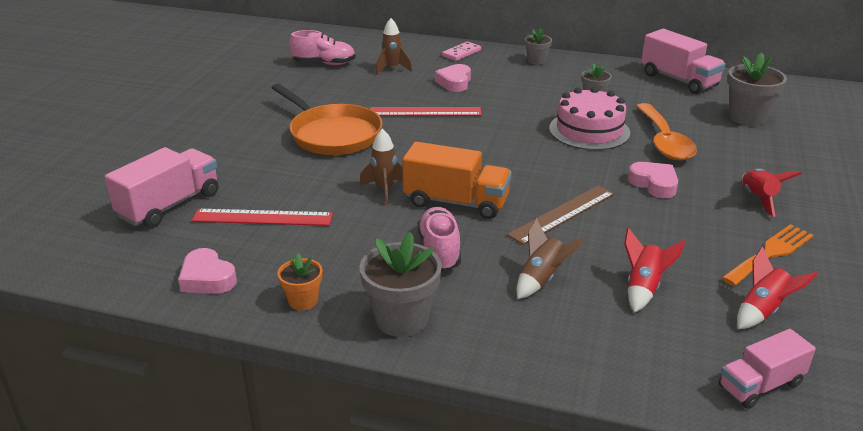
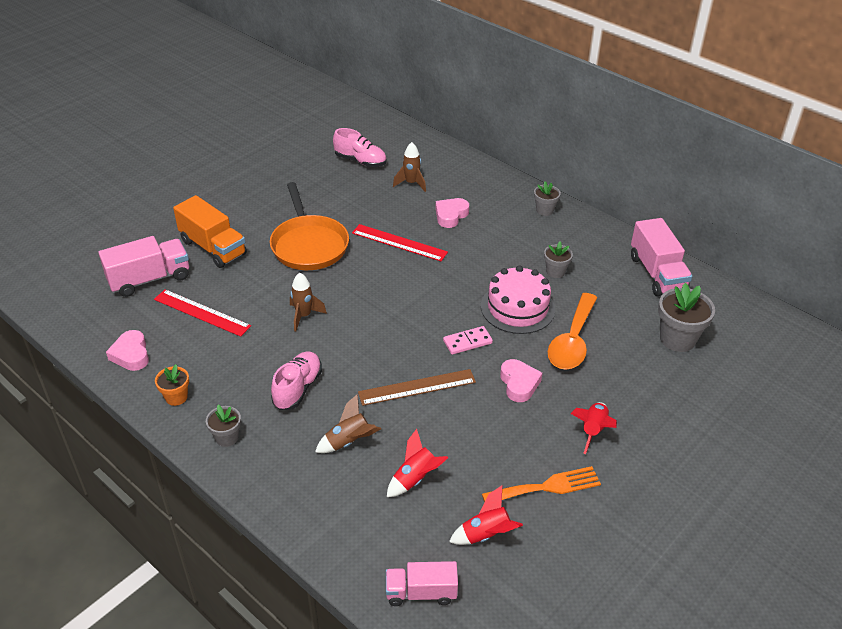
camera: 25 degrees right, 10 degrees up
(401, 319) = (227, 437): grey flower pot -> grey flower pot, size x0.57
(456, 202) = (346, 346): orange truck -> orange truck (213, 247)
(461, 53) = (485, 181): pink domino -> pink domino (467, 342)

